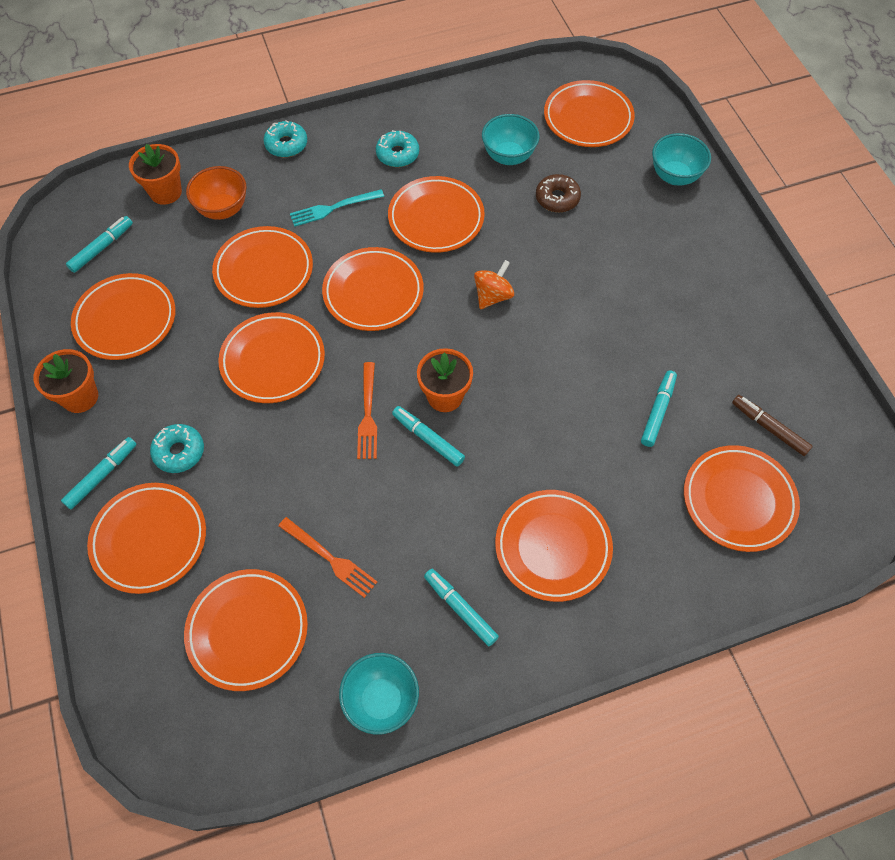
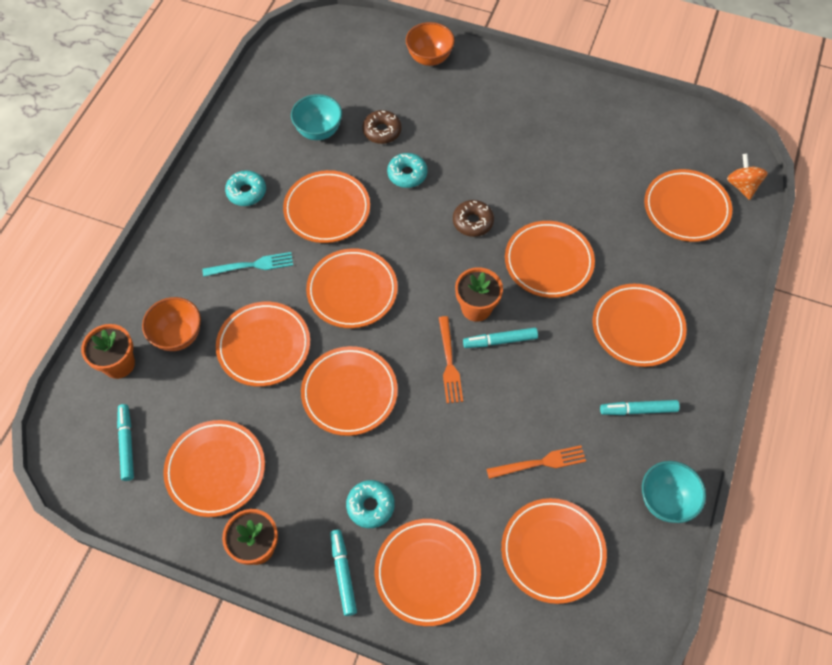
camera: 50 degrees left, 0 degrees up
(286, 144) = (161, 253): turquoise donut -> turquoise donut (407, 174)
(332, 208) = (253, 265): turquoise fork -> turquoise fork turned 120 degrees counterclockwise
(368, 415) = (449, 364): orange fork -> orange fork turned 45 degrees clockwise
(493, 296) = (424, 224): orange spinning top -> orange spinning top (742, 186)
(533, 331) = (473, 222): none -> brown donut
(588, 118) = (334, 65): orange plate -> orange plate (548, 262)
(657, 411) = (592, 201): turquoise marker -> none
(674, 176) = (429, 58): turquoise bowl -> orange bowl
(769, 428) = (652, 156): brown marker -> none

